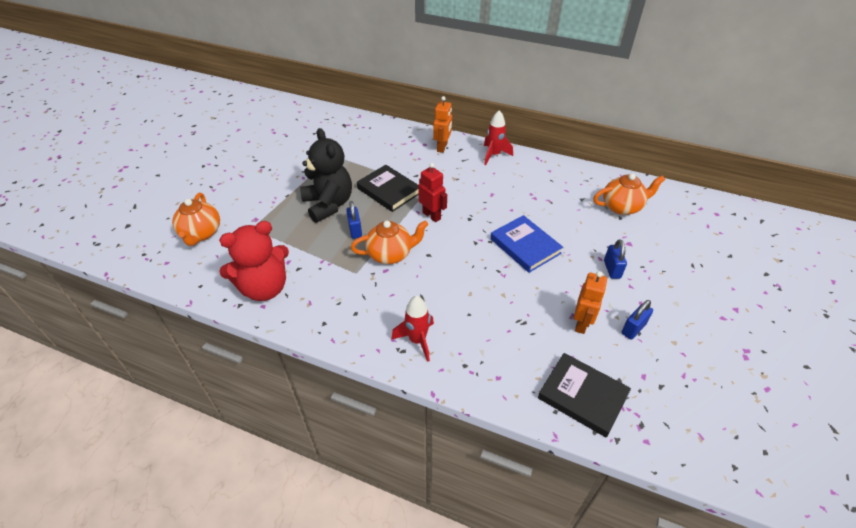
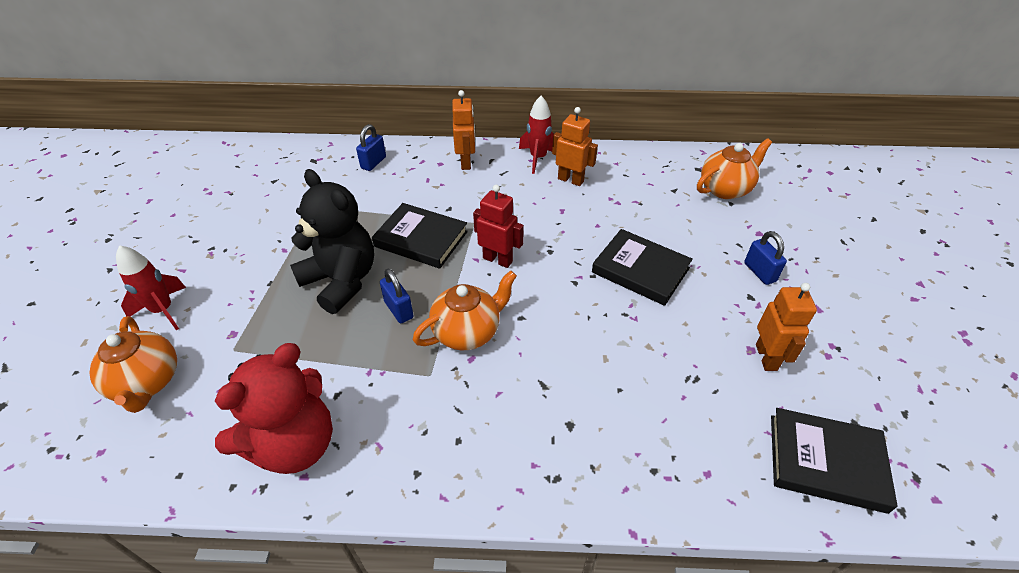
camera: 20 degrees left, 0 degrees up
(417, 340) = (569, 454): red rocket -> red rocket (163, 310)
(509, 175) = (570, 180): none -> orange robot
(525, 246) = (640, 270): blue book -> black book
(633, 329) = (829, 344): blue padlock -> blue padlock (373, 163)

